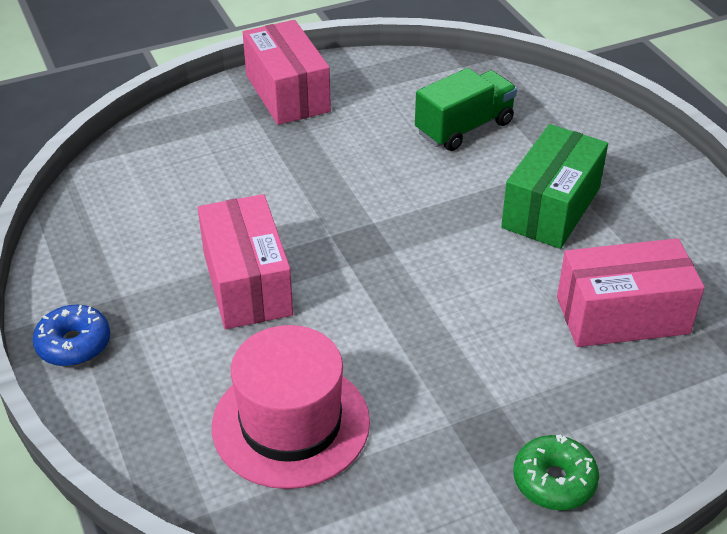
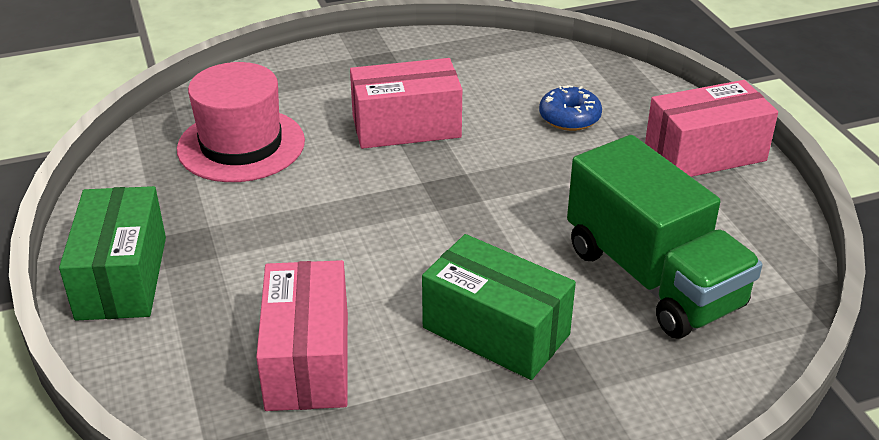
camera: 95 degrees right, 5 degrees down
(74, 344) = (354, 53): blue donut -> blue donut (569, 118)
(464, 128) = (652, 278): green truck -> green truck, size x1.56
(554, 481) = (122, 277): green donut -> green box

